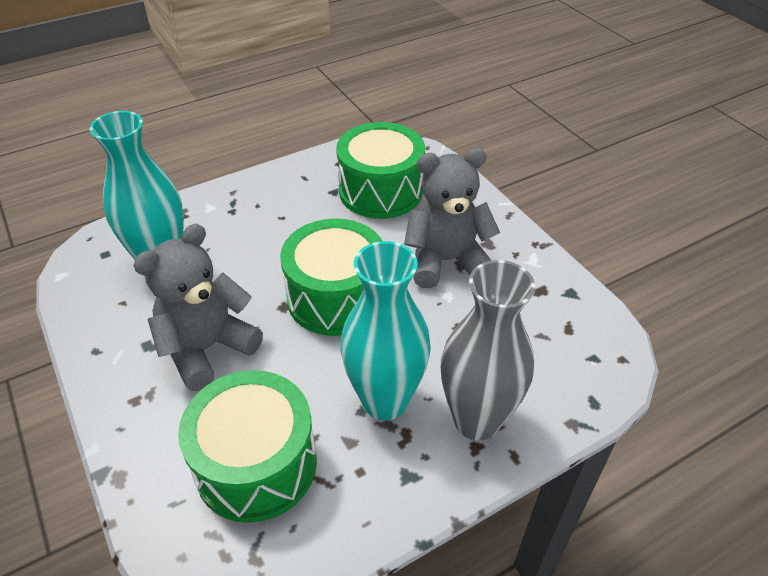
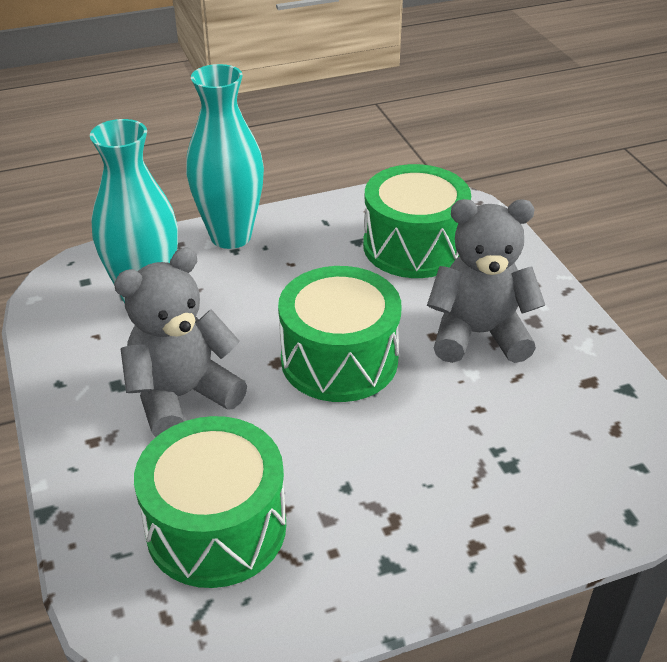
camera: 10 degrees right, 5 degrees down
(385, 401) = (376, 480): turquoise vase -> turquoise vase (231, 236)
(476, 420) = (481, 516): grey vase -> none

